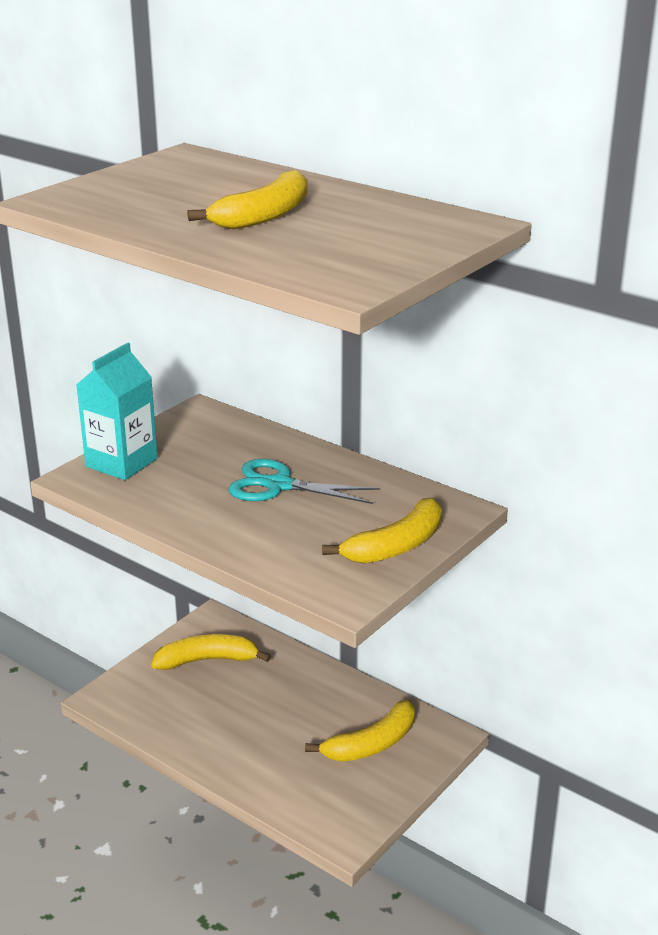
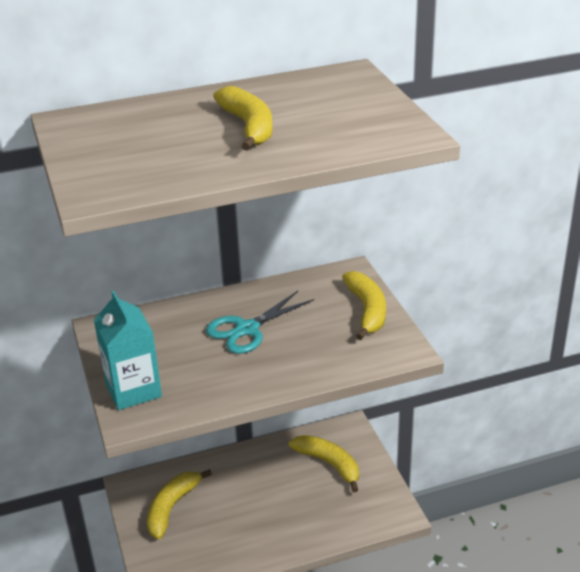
camera: 55 degrees left, 5 degrees up
(371, 744) = (329, 464): yellow banana -> yellow banana turned 45 degrees counterclockwise

